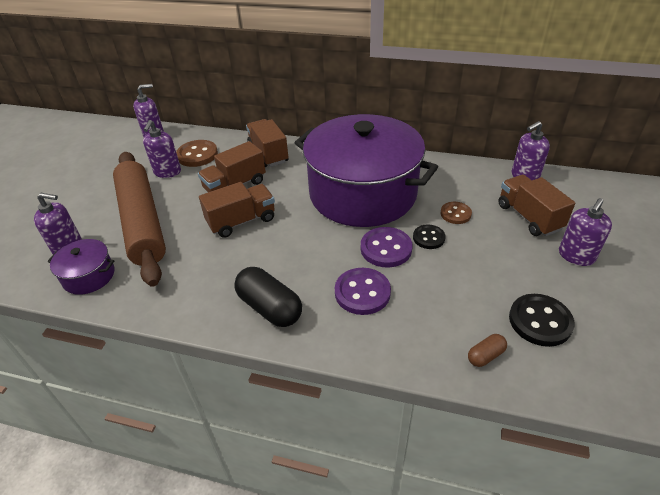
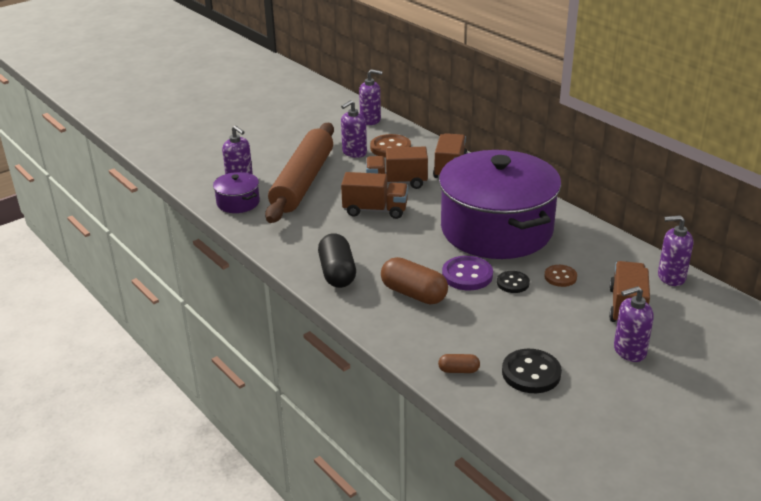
camera: 35 degrees right, 10 degrees down
(362, 292) = (414, 294): purple button -> brown capsule

